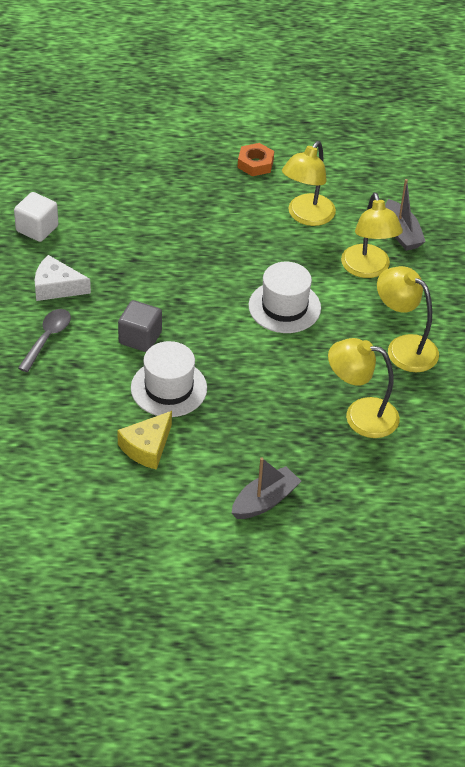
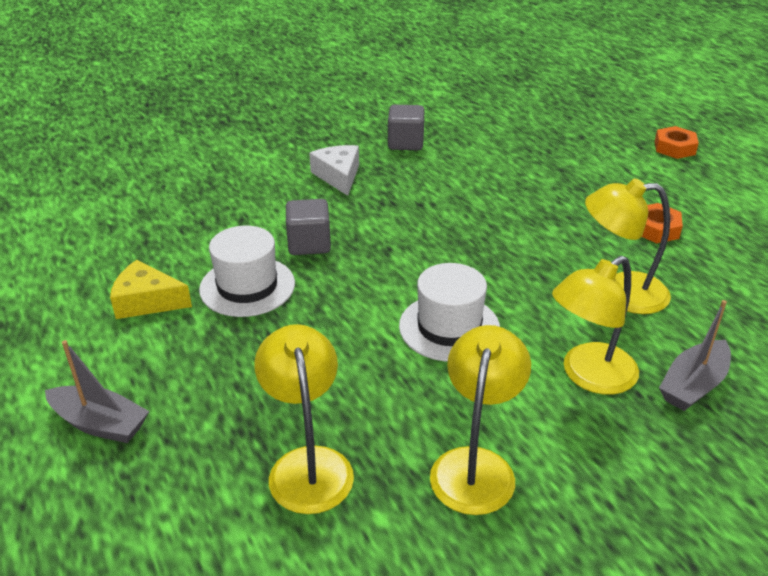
camera: 65 degrees right, 10 degrees down
(37, 229) = (405, 143): white cube -> grey cube
(47, 338) = (265, 193): grey spoon -> none
(168, 97) = (674, 148): none -> orange nut

